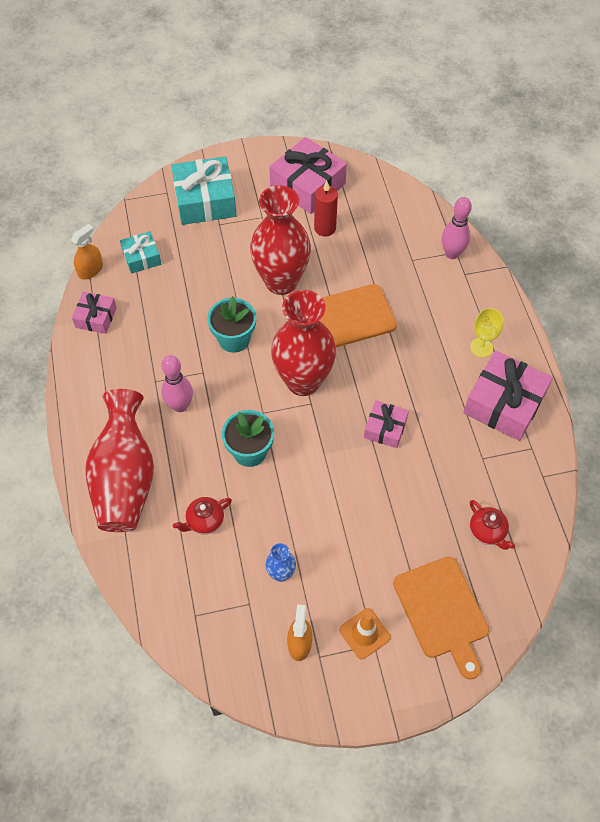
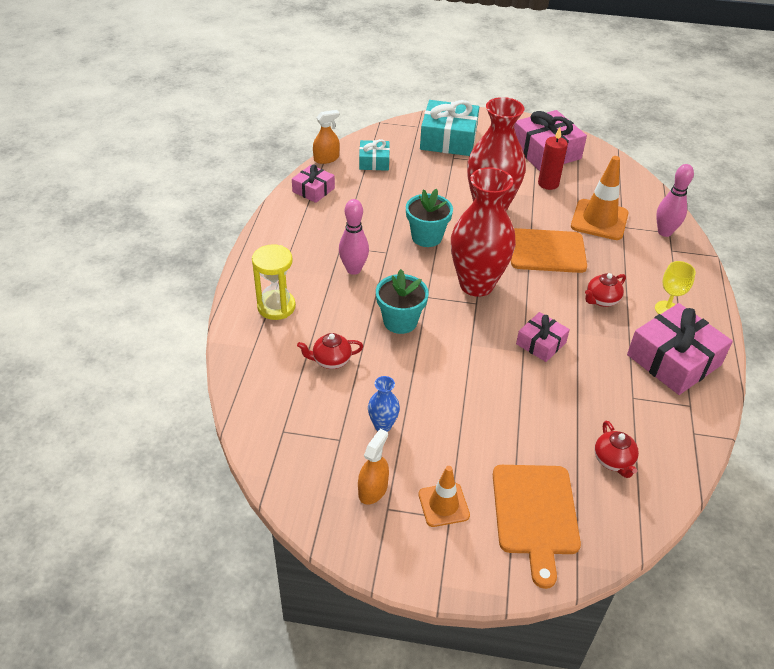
camera: 20 degrees right, 15 degrees down
(125, 479) = (276, 307): red vase -> yellow hourglass
(388, 259) = (599, 220): none -> orange traffic cone
(421, 358) = (601, 300): none -> red teapot

